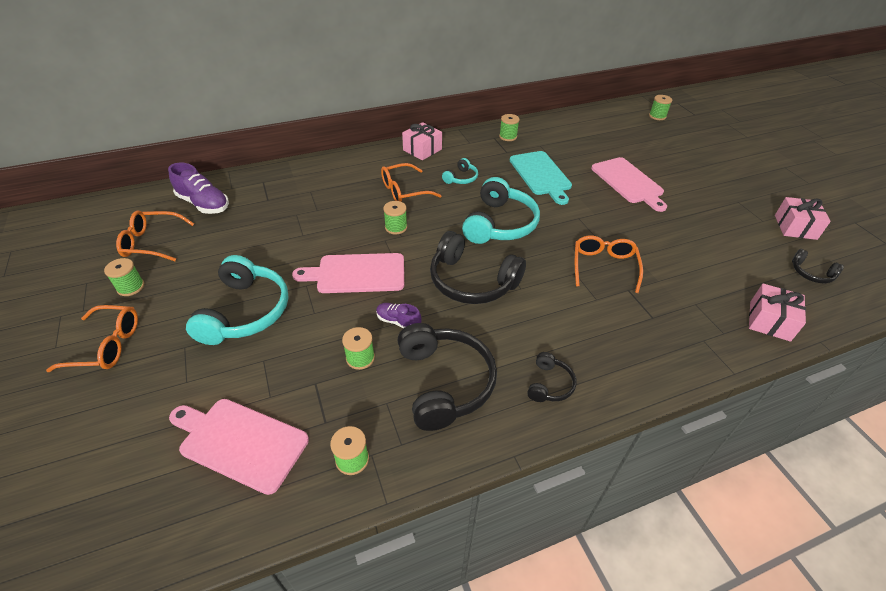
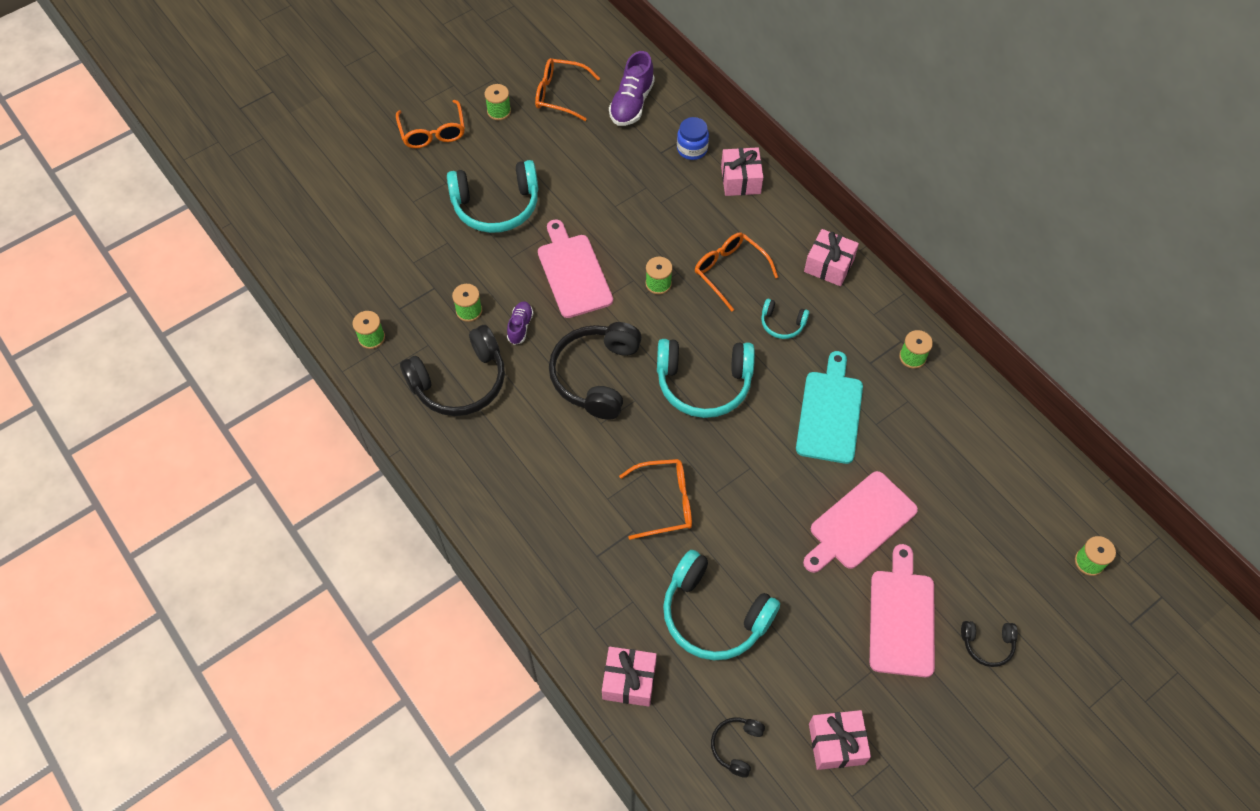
camera: 75 degrees right, 15 degrees up
(152, 242) = (560, 94): orange glasses -> orange glasses turned 60 degrees counterclockwise
(240, 442) = (369, 261): pink cutting board -> pink cutting board (901, 618)
(277, 184) = (692, 149): none -> blue jar
(324, 168) = (740, 180): none -> pink gift
(541, 175) = (830, 413): turquoise cutting board -> turquoise cutting board turned 135 degrees clockwise
(549, 384) = (480, 466): black headphones -> black headphones (987, 644)
(703, 261) = (714, 614): none -> turquoise headphones

